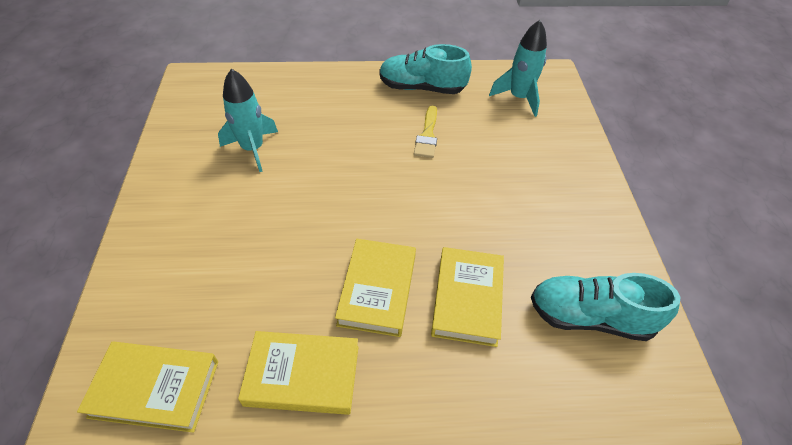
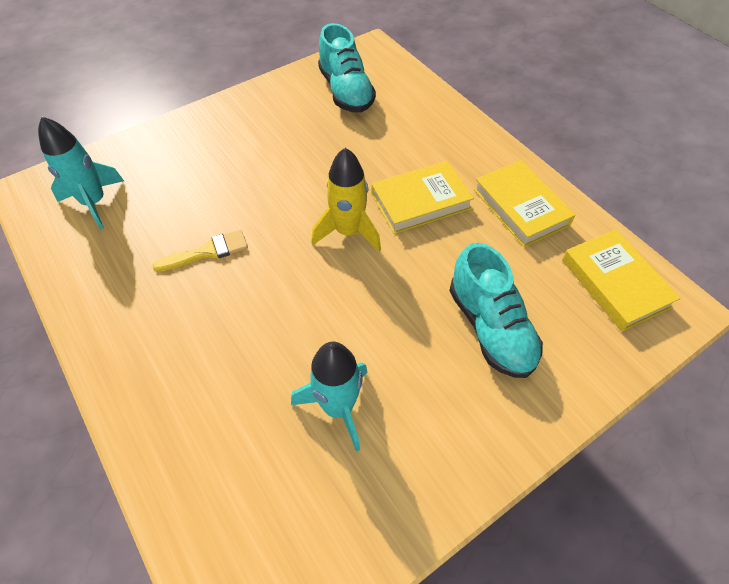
camera: 120 degrees left, 5 degrees up
(383, 219) = (348, 232): none -> yellow rocket
(422, 88) = (116, 296): turquoise shoe -> turquoise shoe (490, 327)
(467, 299) = (383, 150): yellow book -> none

